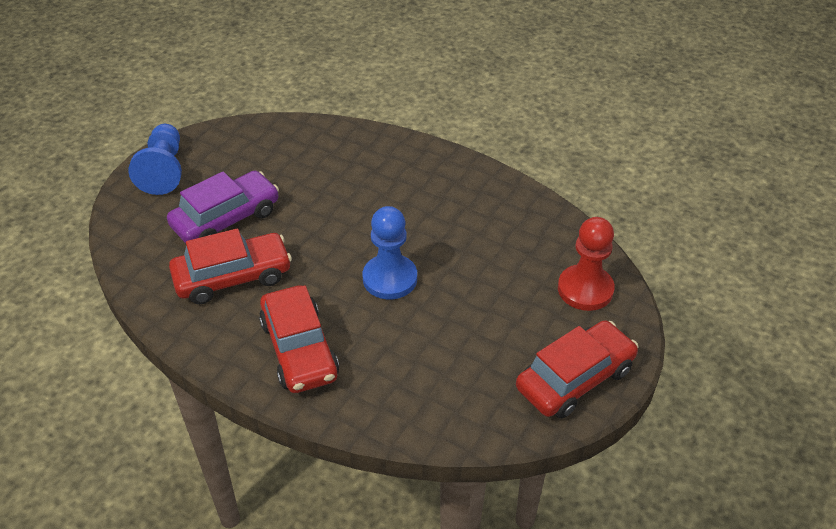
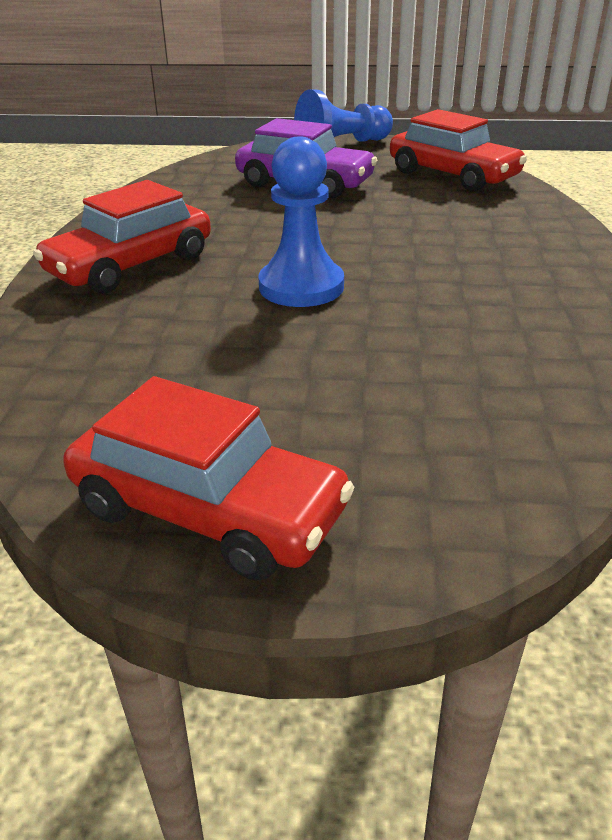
camera: 65 degrees right, 10 degrees down
(233, 277) = (219, 207): red car -> red car (453, 175)
(585, 289) = (457, 467): red pawn -> none

